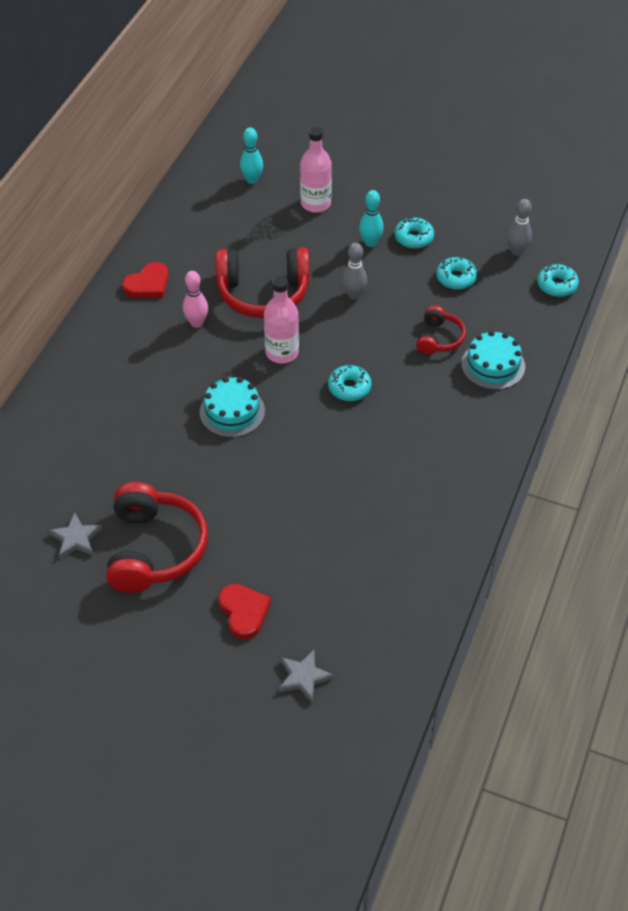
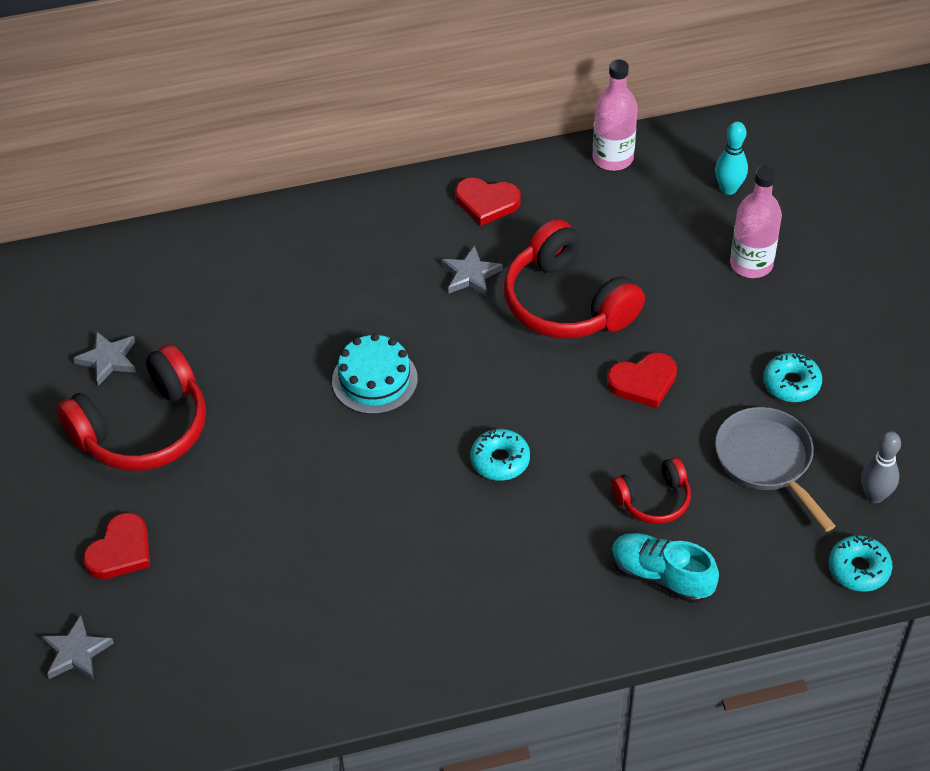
camera: 55 degrees right, 0 degrees up
(196, 323) = (470, 275): pink bowling pin -> grey star
(282, 352) = (496, 371): pink bottle -> pink bottle (612, 158)
(354, 295) = (643, 382): grey bowling pin -> red heart
(370, 243) = (741, 349): turquoise bowling pin -> none
(456, 278) = (767, 461): turquoise donut -> grey pan
(493, 365) = (661, 576): turquoise cake -> turquoise shoe

